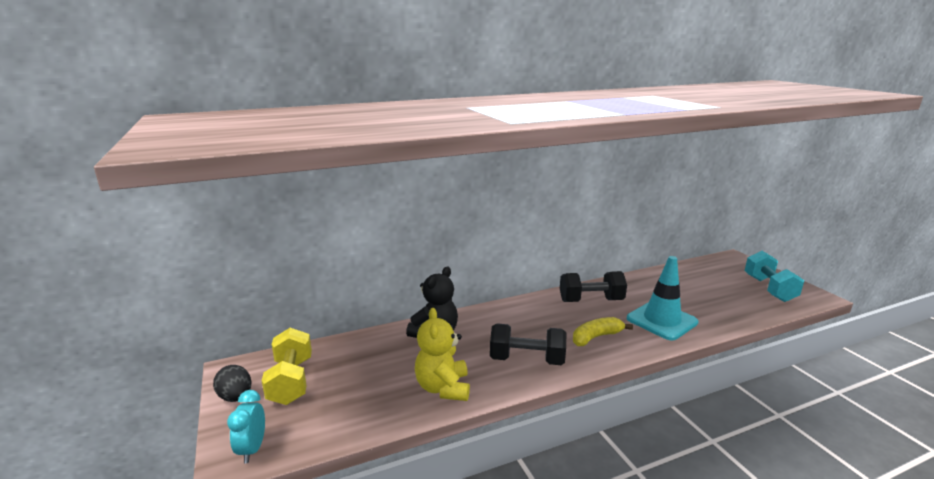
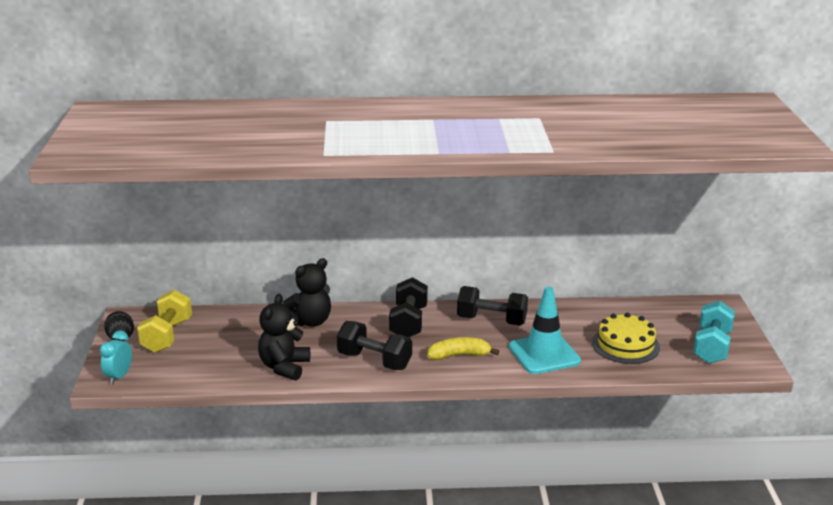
camera: 20 degrees right, 5 degrees up
(443, 388) = (284, 367): yellow teddy bear -> black teddy bear
(525, 316) = (408, 322): none -> black dumbbell
(710, 299) = (625, 345): none -> yellow cake

